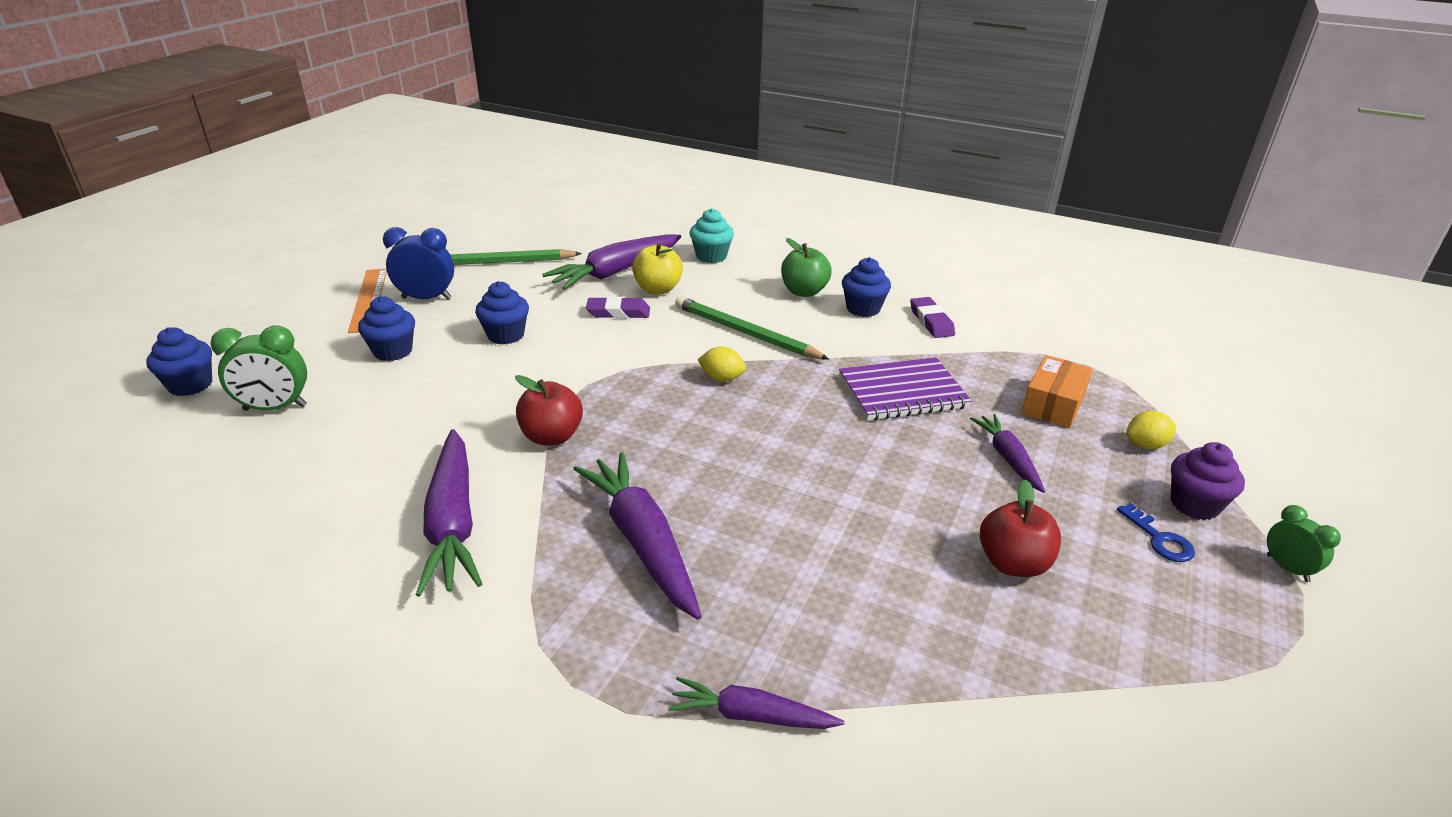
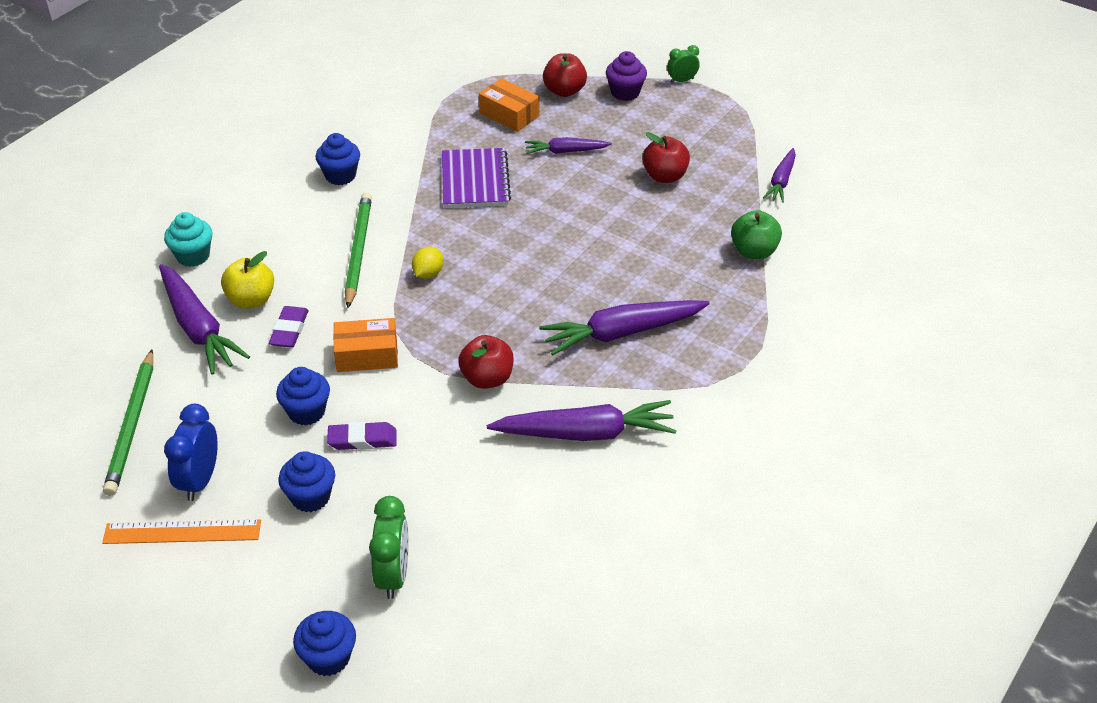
camera: 80 degrees left, 10 degrees up
(586, 357) = (367, 355): none -> orange box
(745, 333) = (358, 251): green pencil -> green pencil turned 135 degrees clockwise
(751, 715) = (767, 299): purple carrot -> purple carrot (781, 181)
(804, 291) = (295, 205): green apple -> green apple (754, 251)
(931, 321) = (376, 143): purple eraser -> purple eraser (362, 440)
(1145, 445) = (564, 91): yellow lemon -> red apple
(1159, 539) = (652, 116): blue key -> none

